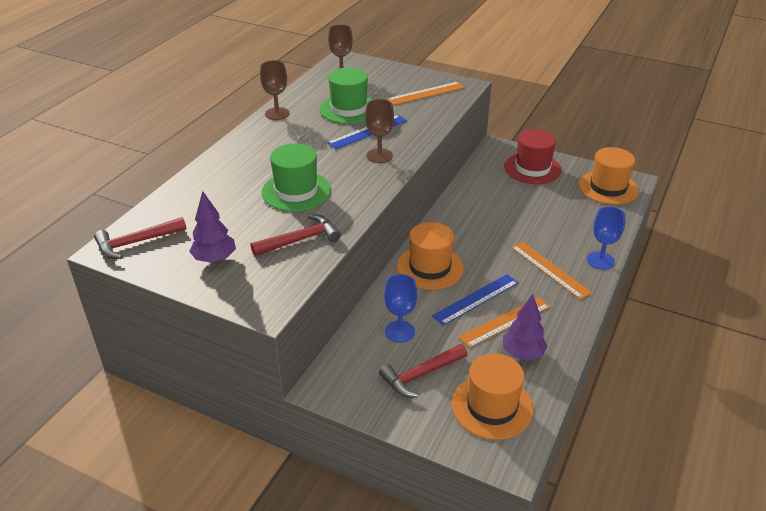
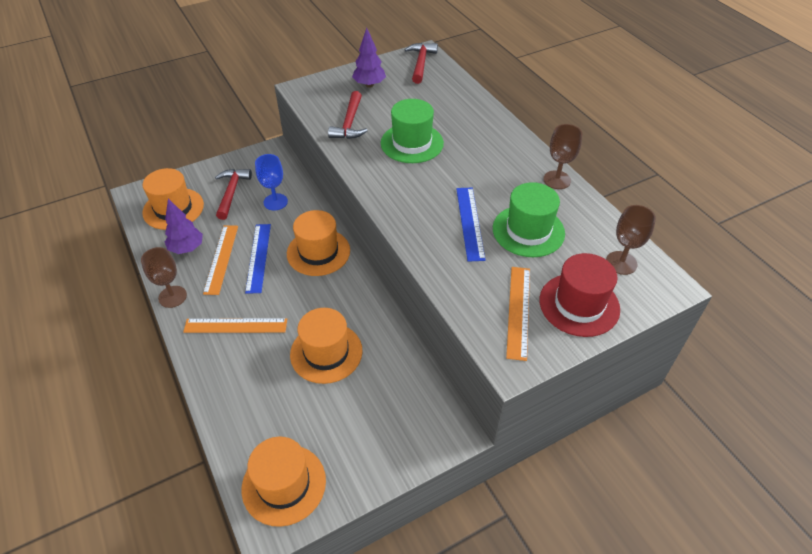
camera: 125 degrees right, 10 degrees up
(379, 156) = (419, 210): brown goblet -> brown goblet (172, 296)
(511, 215) = (326, 352): none -> orange hat
(532, 168) = (383, 435): red hat -> red hat (579, 304)
(600, 260) = (204, 372): blue goblet -> none

